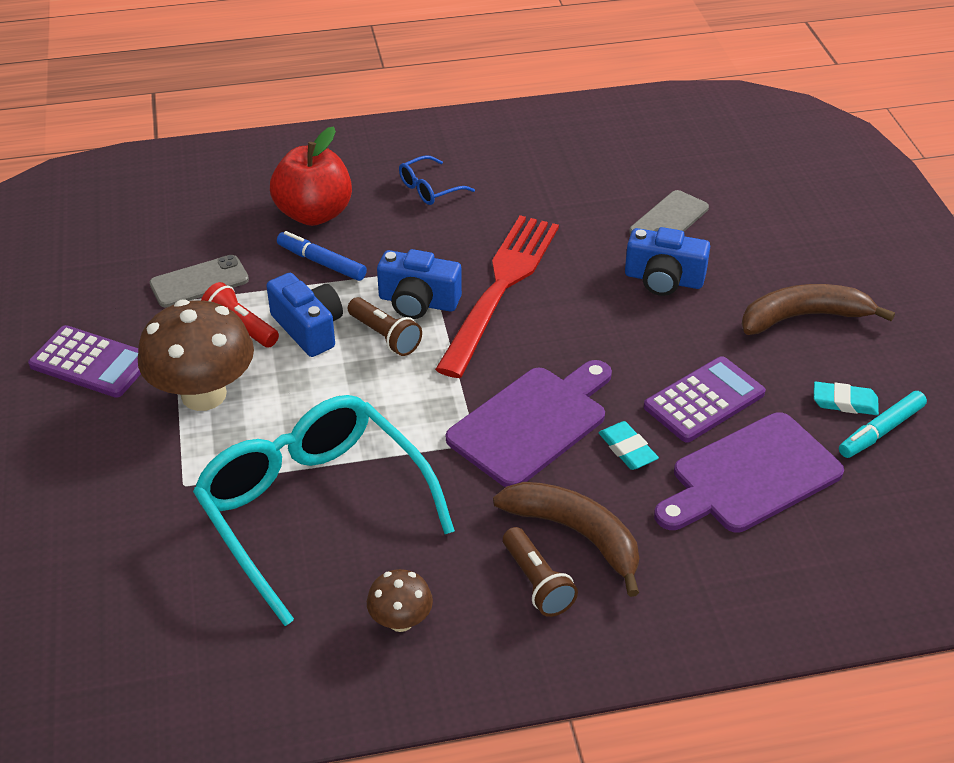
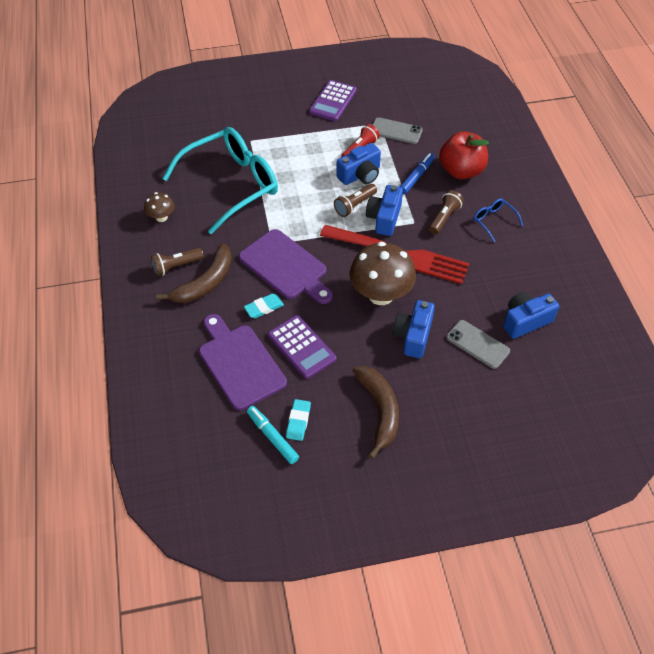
camera: 90 degrees right, 10 degrees up
(199, 282) = (396, 131): grey phone -> grey phone turned 45 degrees counterclockwise
(204, 394) = (310, 141): brown mushroom -> brown mushroom (380, 295)
(420, 237) = (444, 218): none -> brown flashlight
(622, 175) = (525, 321): none -> blue camera

